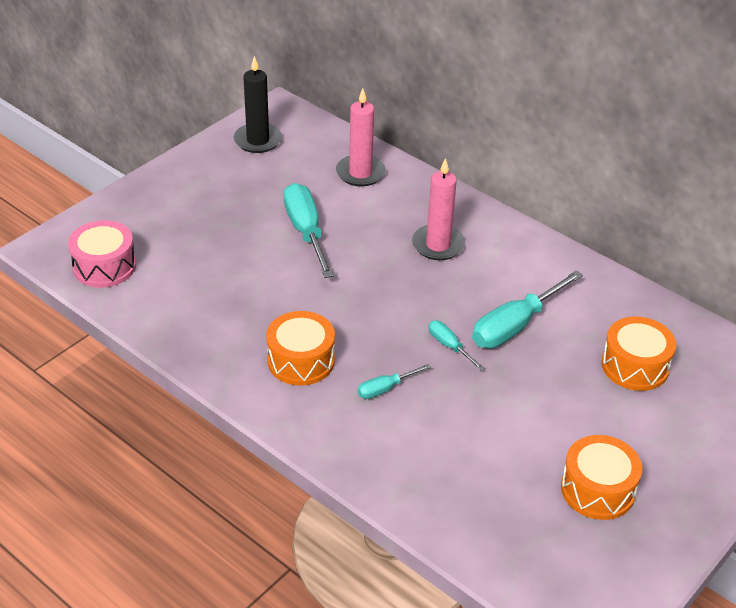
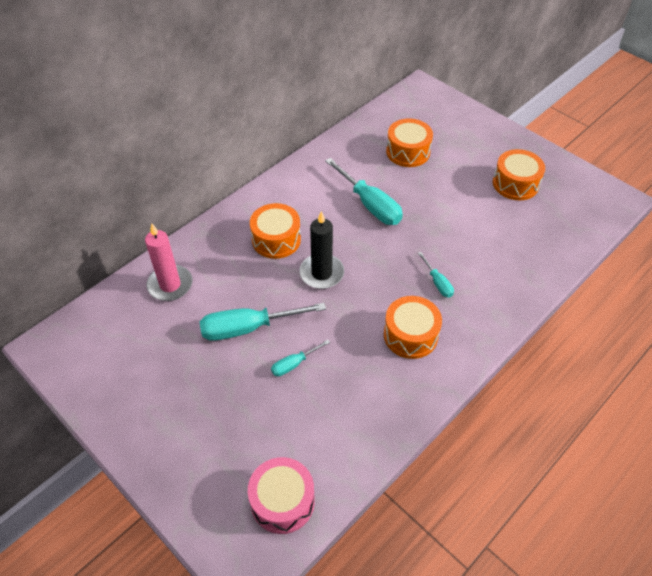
camera: 85 degrees left, 10 degrees up
(258, 140) = (98, 366): black candle -> black candle (321, 273)
(438, 245) = (276, 239): pink candle -> orange drum
(449, 346) = (391, 243): turquoise screwdriver -> turquoise screwdriver (293, 364)

